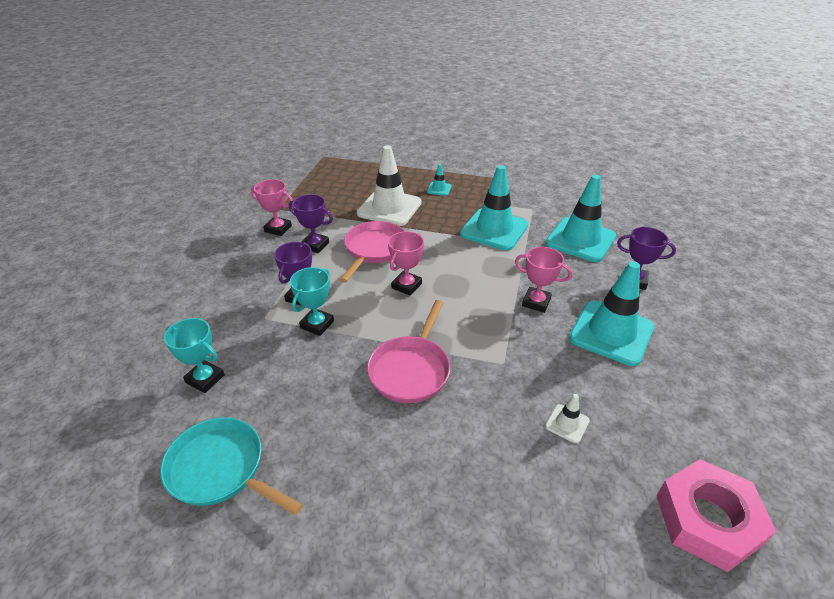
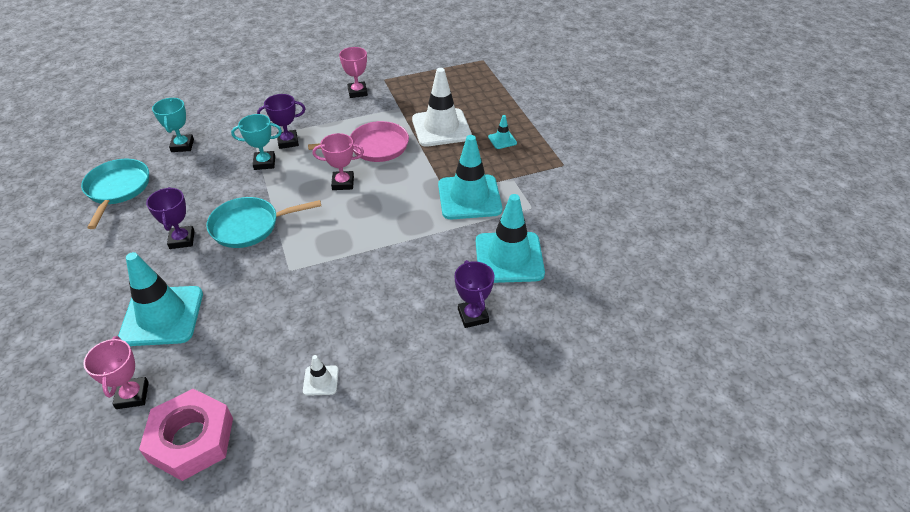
camera: 55 degrees right, 5 degrees up
(315, 245) = (353, 118): purple trophy -> purple trophy (182, 240)
(411, 369) = (250, 226): pink pan -> turquoise pan
(536, 302) = (382, 261): pink trophy -> pink trophy (132, 395)
(567, 423) = (245, 328): white traffic cone -> white traffic cone (321, 380)
(611, 333) = (377, 322): turquoise traffic cone -> turquoise traffic cone (162, 316)

